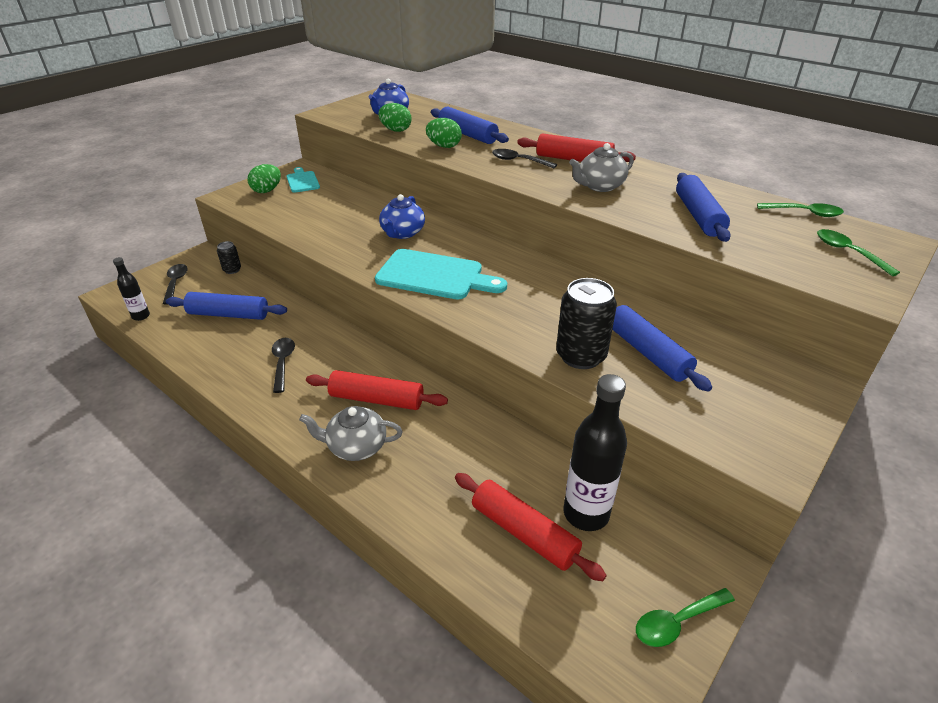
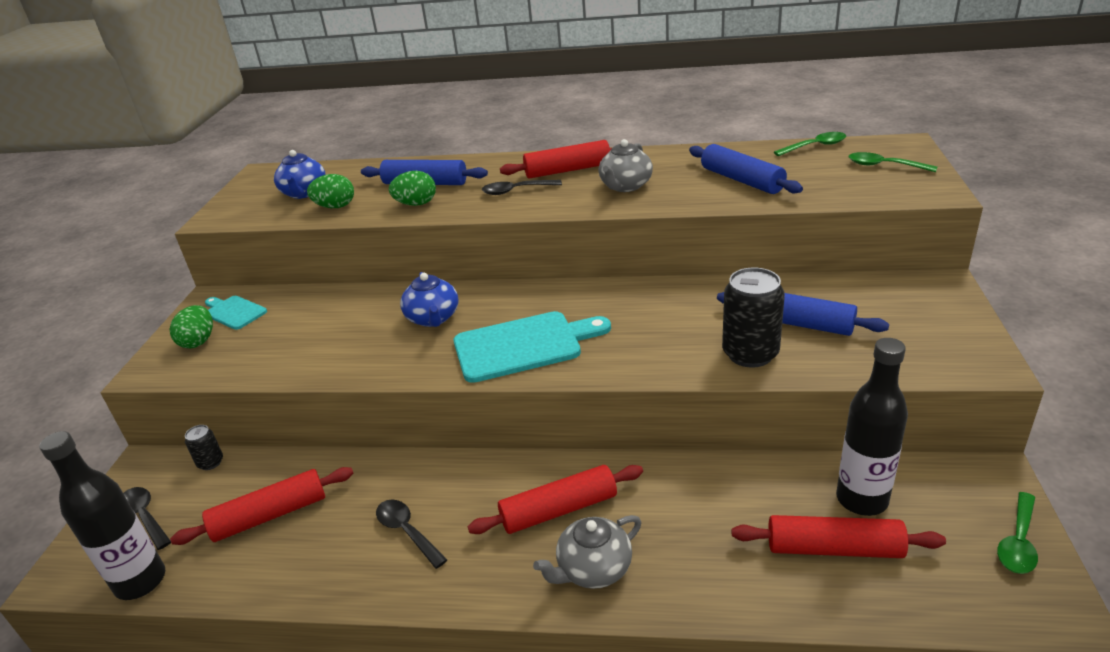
camera: 30 degrees left, 5 degrees down
(141, 316) = (141, 581): black bottle -> black bottle, size x1.90
(228, 315) = (270, 515): blue rolling pin -> red rolling pin

